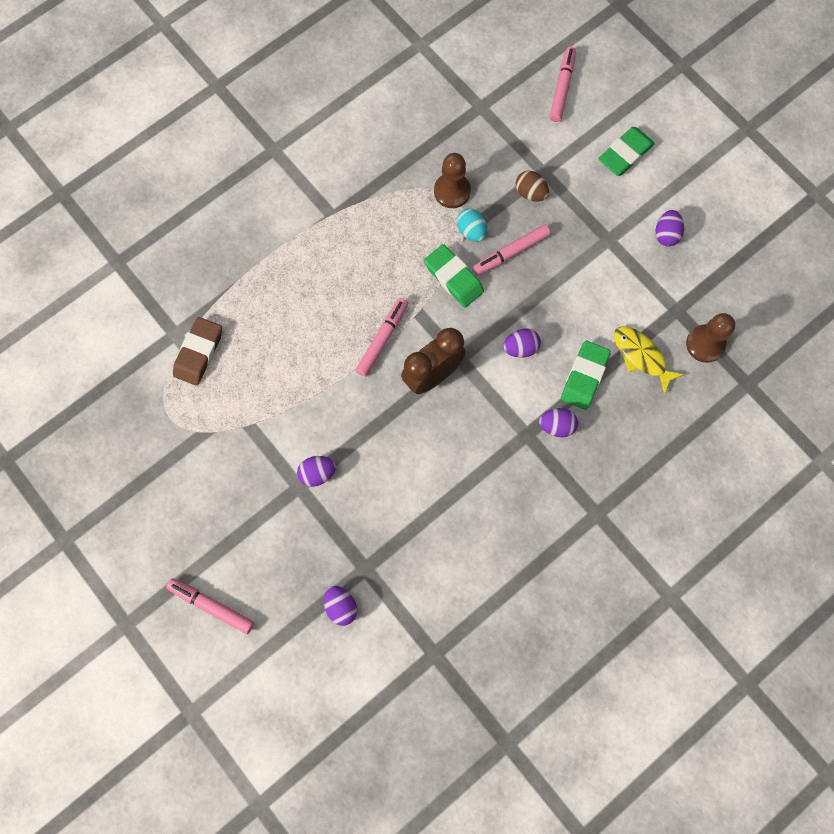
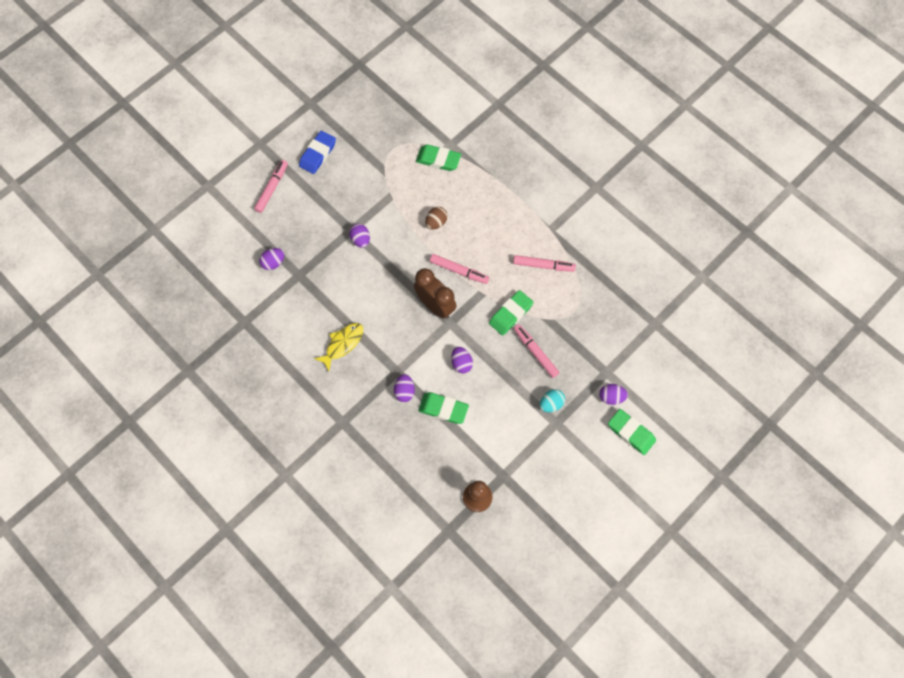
camera: 85 degrees right, 5 degrees down
(161, 531) = (318, 154): none -> blue eraser
(199, 353) = (438, 160): brown eraser -> green eraser
(452, 191) = (580, 308): brown pawn -> none
(471, 231) = (549, 323): turquoise egg -> turquoise egg (551, 404)
(530, 193) = (586, 363): brown egg -> brown egg (436, 222)
(562, 88) = (682, 382): pink marker -> pink marker (543, 265)
(641, 356) = (463, 449): yellow fish -> yellow fish (342, 344)
(666, 234) = (565, 466): purple egg -> purple egg (611, 397)

